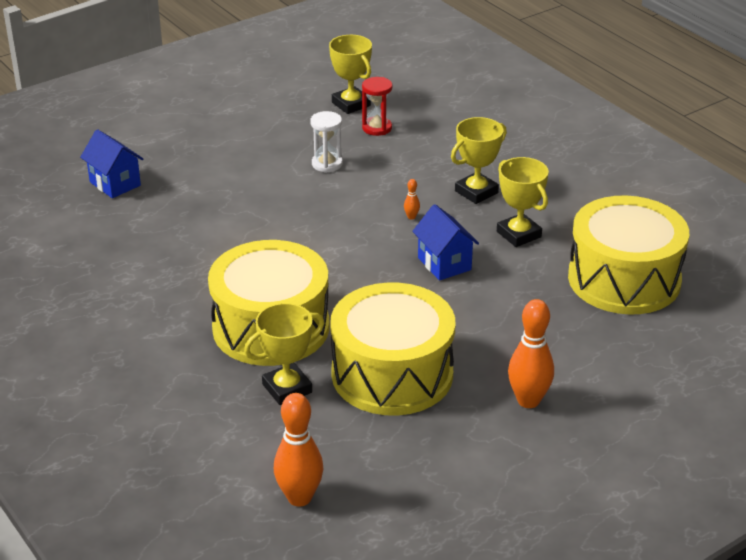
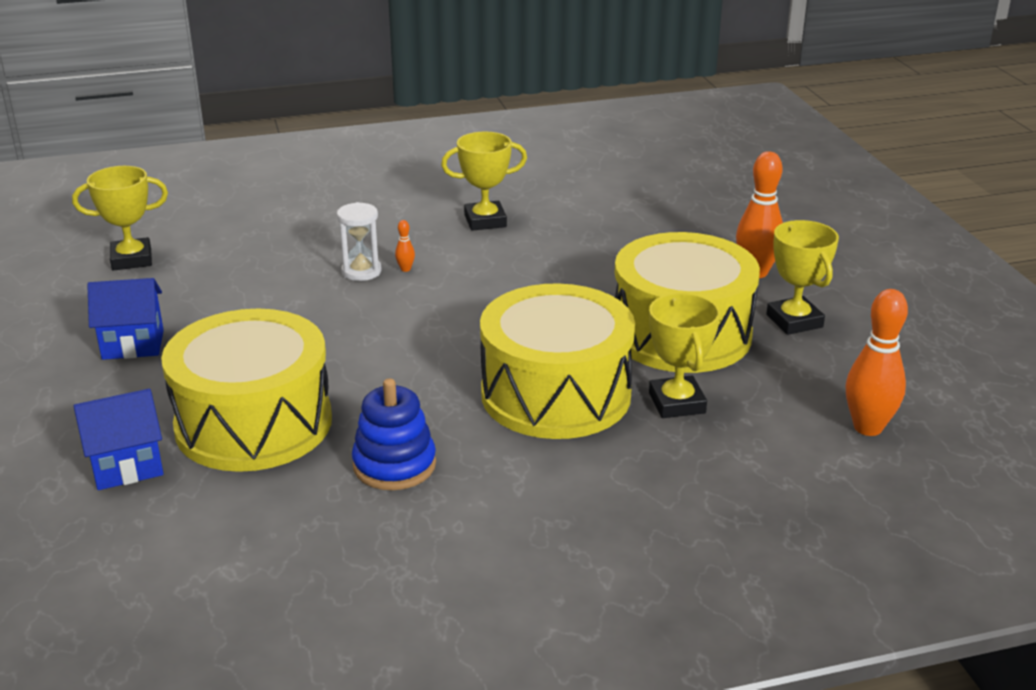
camera: 70 degrees left, 5 degrees down
(155, 279) = (394, 465): none -> blue stacking toy
(327, 164) = (247, 298): white hourglass -> white hourglass (361, 271)
(377, 128) = (204, 254): red hourglass -> none
(444, 264) = (507, 268): blue house -> blue house (133, 345)
(476, 192) = (390, 226): yellow trophy -> yellow trophy (794, 321)
(624, 279) = (595, 190): yellow drum -> yellow drum (254, 423)

